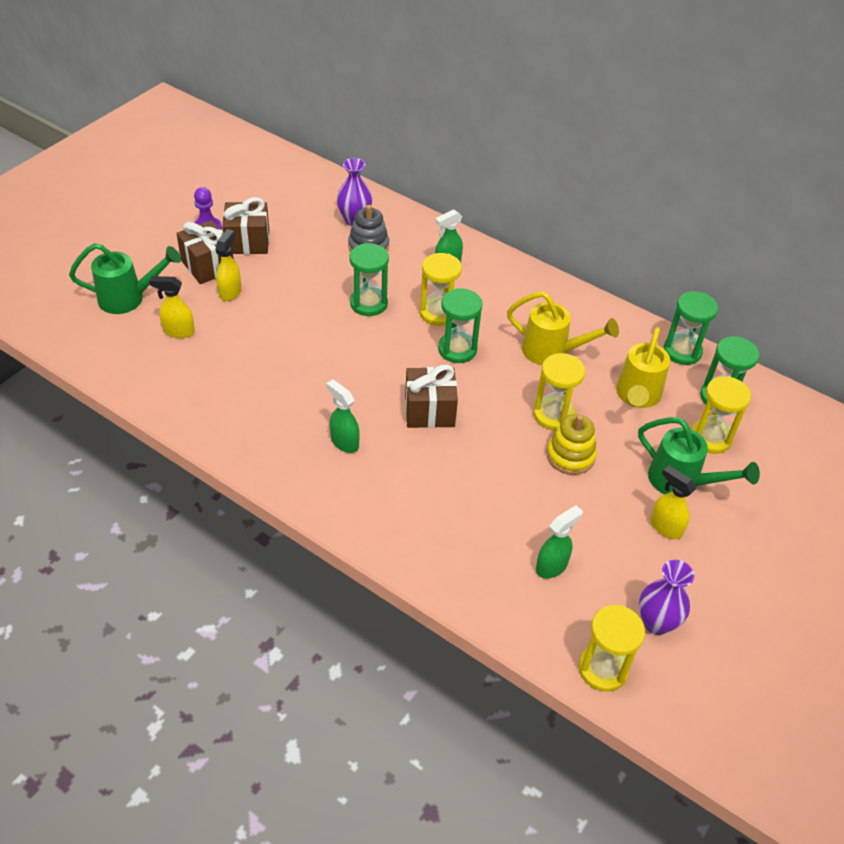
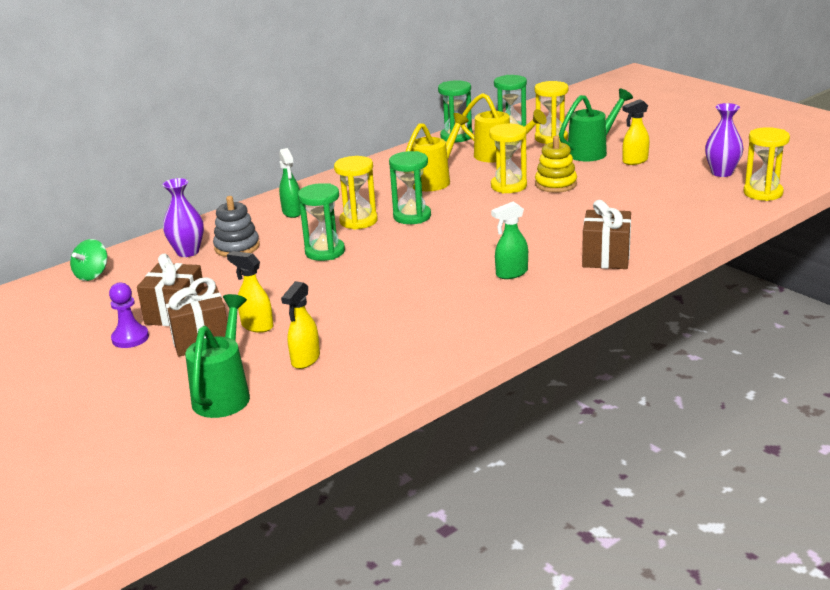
camera: 70 degrees left, 20 degrees down
(306, 180) = (92, 275): none -> green spinning top
(429, 411) = (485, 233): brown gift -> brown gift (606, 257)
(552, 566) = (668, 201): green spray bottle -> none

